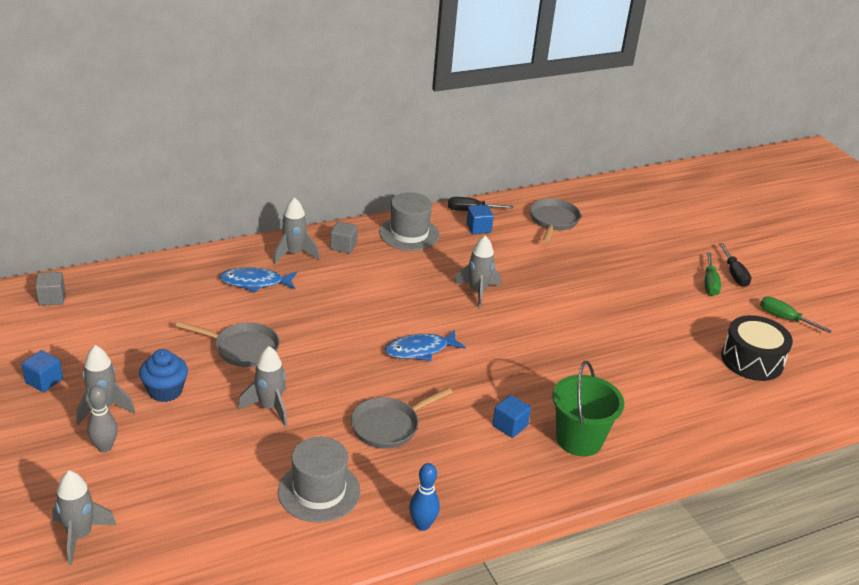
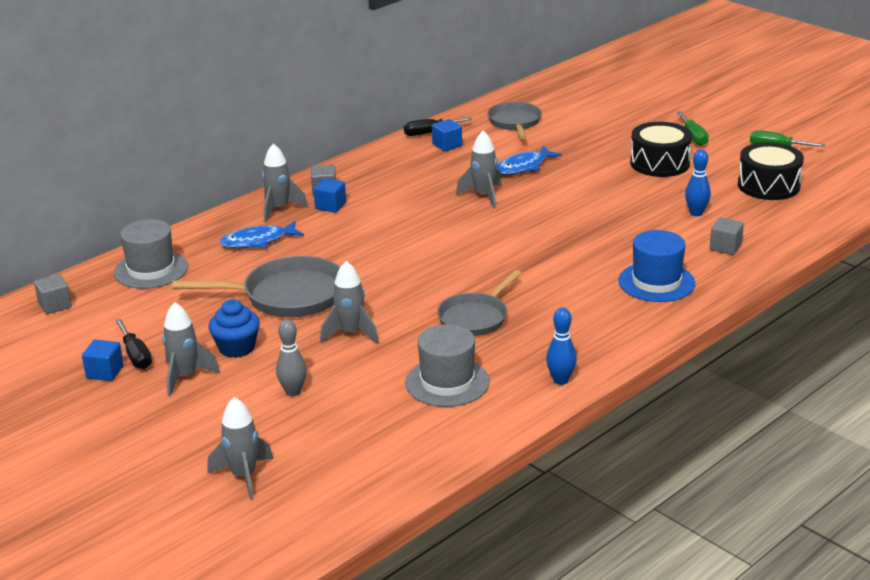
camera: 15 degrees left, 5 degrees down
(105, 447) = (212, 406): grey bowling pin -> grey bowling pin (293, 392)
(242, 349) = (287, 296): grey pan -> grey pan, size x1.50
(409, 234) = (382, 165): grey hat -> grey hat (151, 270)
(420, 350) = (462, 253): blue fish -> blue fish (523, 167)
(510, 426) = (587, 288): blue cube -> blue cube (330, 206)
(579, 439) = (656, 282): green bucket -> blue hat
(661, 304) = (660, 163): none -> black drum
(663, 371) = (696, 213): none -> blue bowling pin
(669, 419) = (725, 247): none -> grey cube
(734, 274) = (710, 125): black screwdriver -> black screwdriver (136, 355)

